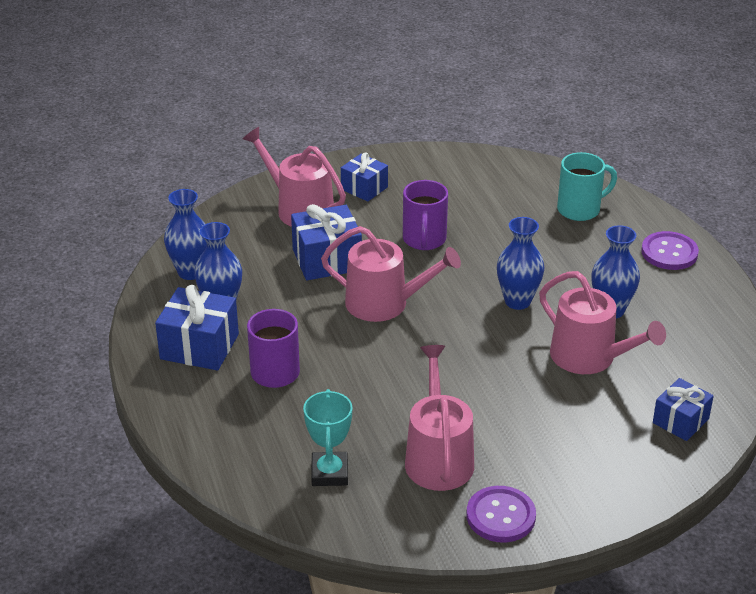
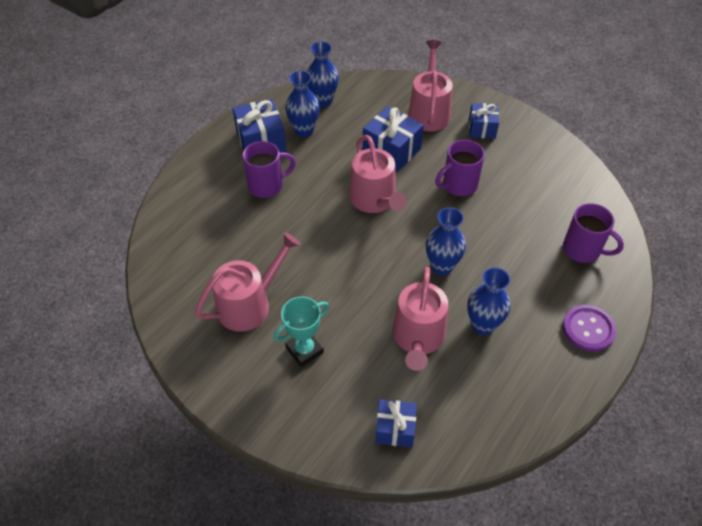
camera: 55 degrees right, 15 degrees up
(329, 473) = (196, 258): turquoise trophy -> turquoise trophy (304, 350)
(500, 516) = (218, 366): purple button -> none
(580, 209) = (583, 250): turquoise mug -> purple mug

